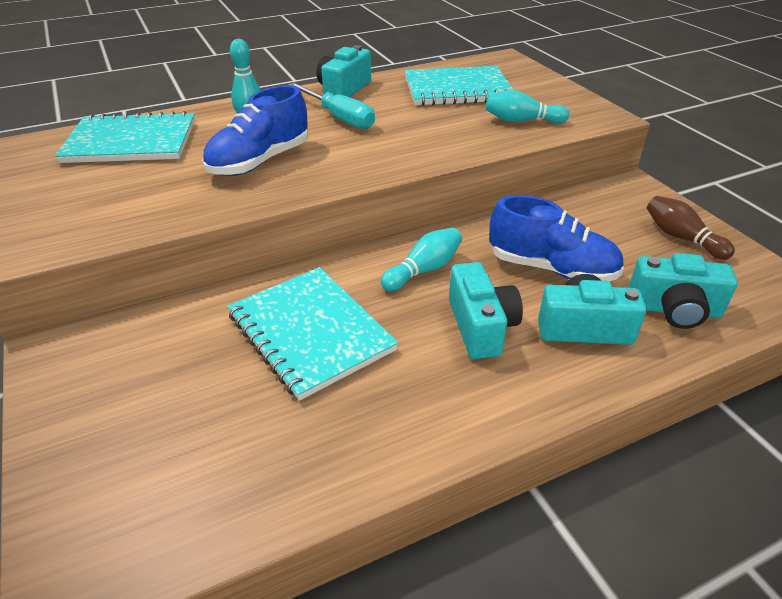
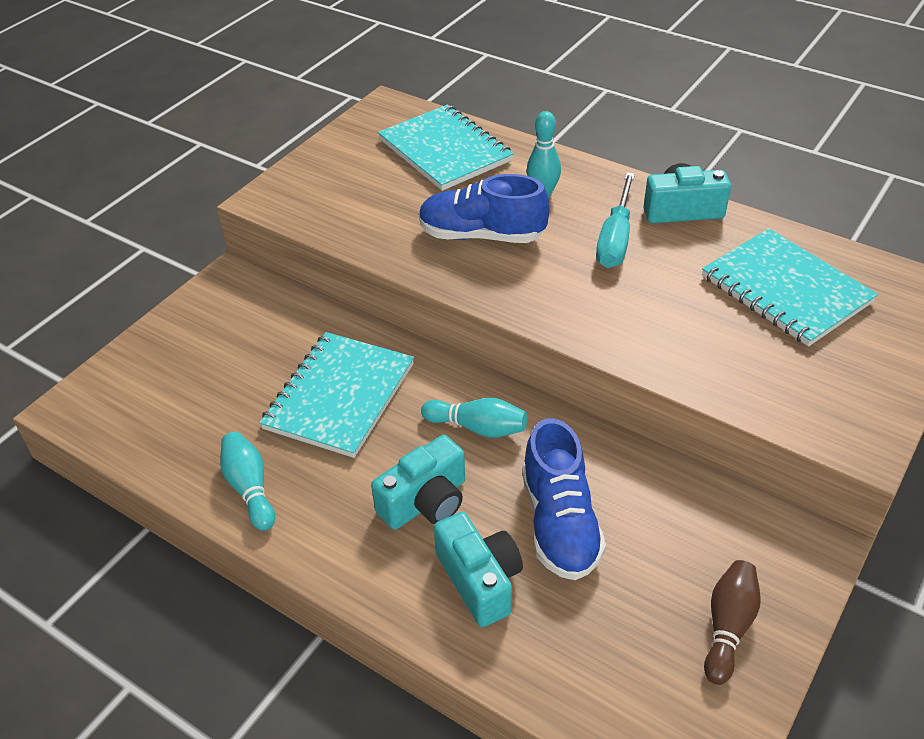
camera: 60 degrees right, 5 degrees up
(521, 121) = (759, 373): turquoise bowling pin -> turquoise bowling pin (250, 488)
(674, 310) = (569, 651): turquoise camera -> none

